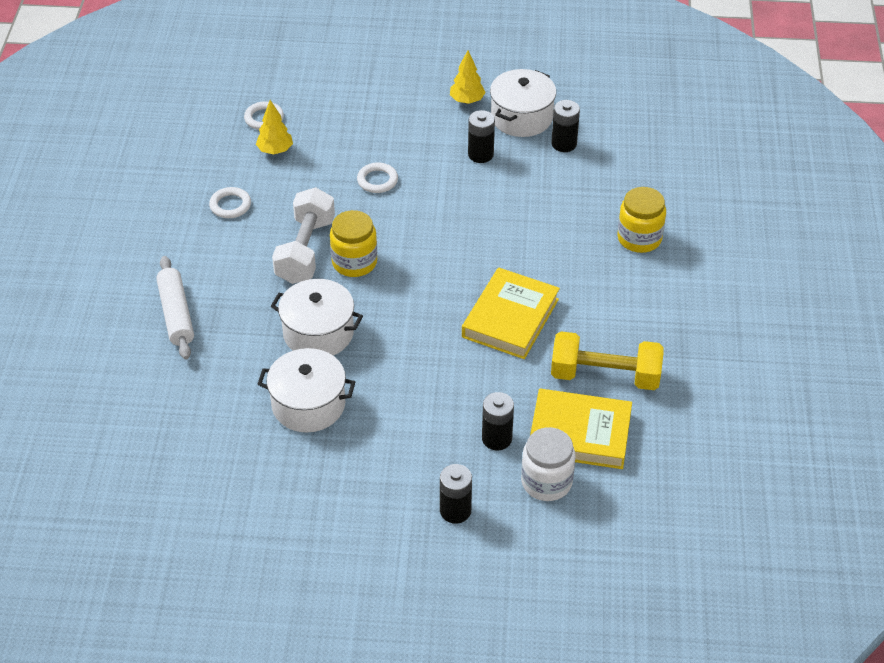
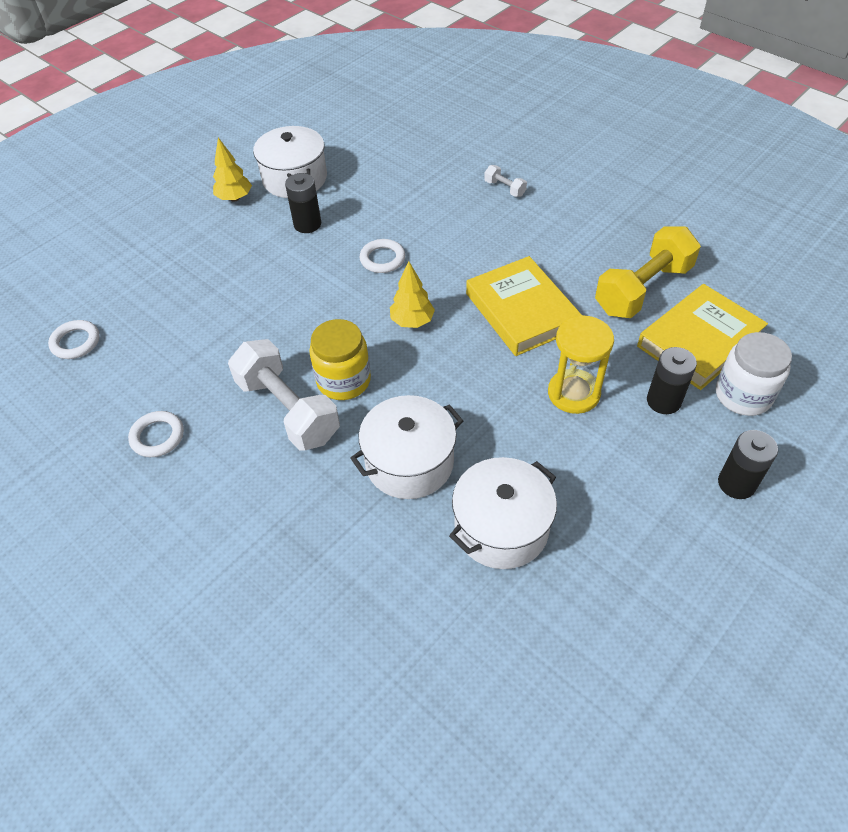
camera: 50 degrees left, 5 degrees up
(176, 314) = (259, 579): white rolling pin -> none
(275, 151) = (129, 358): yellow tree -> yellow tree (412, 321)
(377, 180) = (258, 306): white ring -> white ring (382, 259)
(457, 386) = (573, 393): none -> yellow hourglass
(564, 144) = (353, 172): black battery -> none
(639, 238) = (504, 188): yellow jar -> white dumbbell

